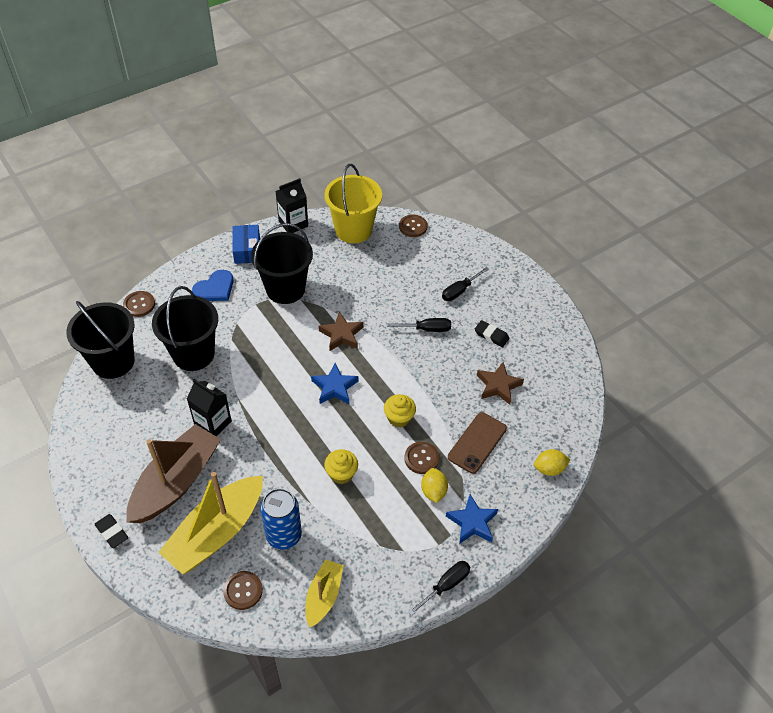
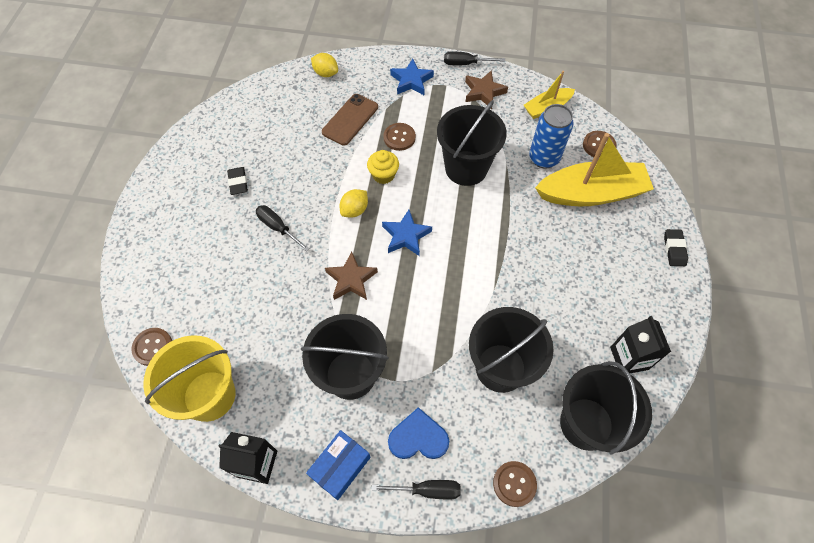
camera: 135 degrees left, 10 degrees up
(176, 482) = (598, 252): brown boat -> none
(213, 423) = (533, 281): black carton -> black carton (629, 358)
(341, 474) = (466, 168): yellow cupcake -> black bucket
(433, 491) = (415, 113): yellow lemon -> yellow lemon (354, 210)
(460, 291) = (207, 240): black screwdriver -> black screwdriver (427, 490)
(477, 443) = (350, 119): brown phone -> brown phone turned 45 degrees counterclockwise
(498, 385) = (285, 143): brown star -> brown star (483, 92)

